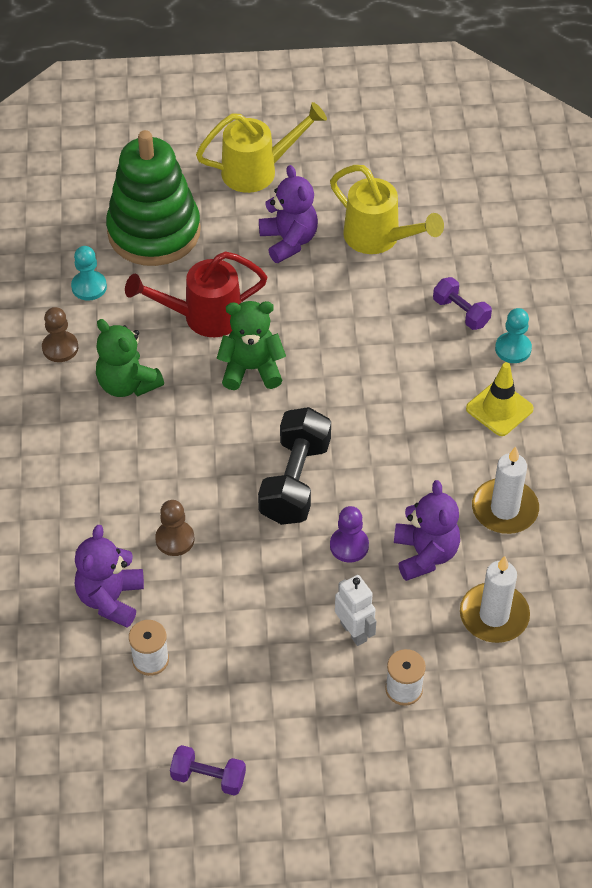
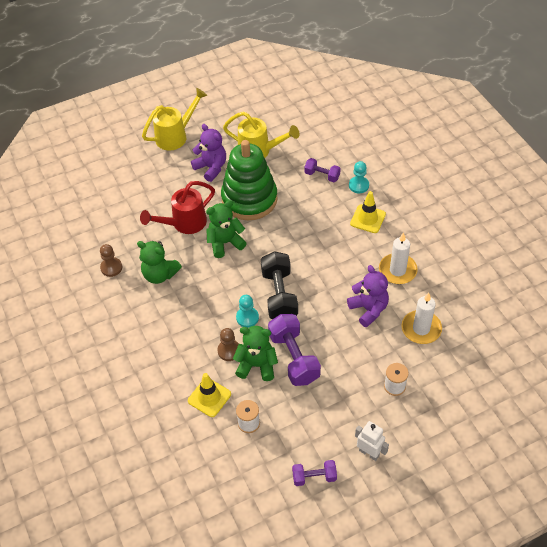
camera: 20 degrees left, 0 degrees up
(89, 287) = (111, 228): turquoise pawn -> turquoise pawn (247, 318)
(110, 599) = (209, 397): purple teddy bear -> yellow traffic cone
(154, 232) = (134, 187): green stacking toy -> green stacking toy (249, 199)
(206, 577) = (257, 365): none -> green teddy bear
(268, 586) = (294, 358): none -> purple dumbbell
(349, 546) = (326, 319): purple pawn -> none
(354, 631) = (352, 365): white robot -> white robot (369, 453)

